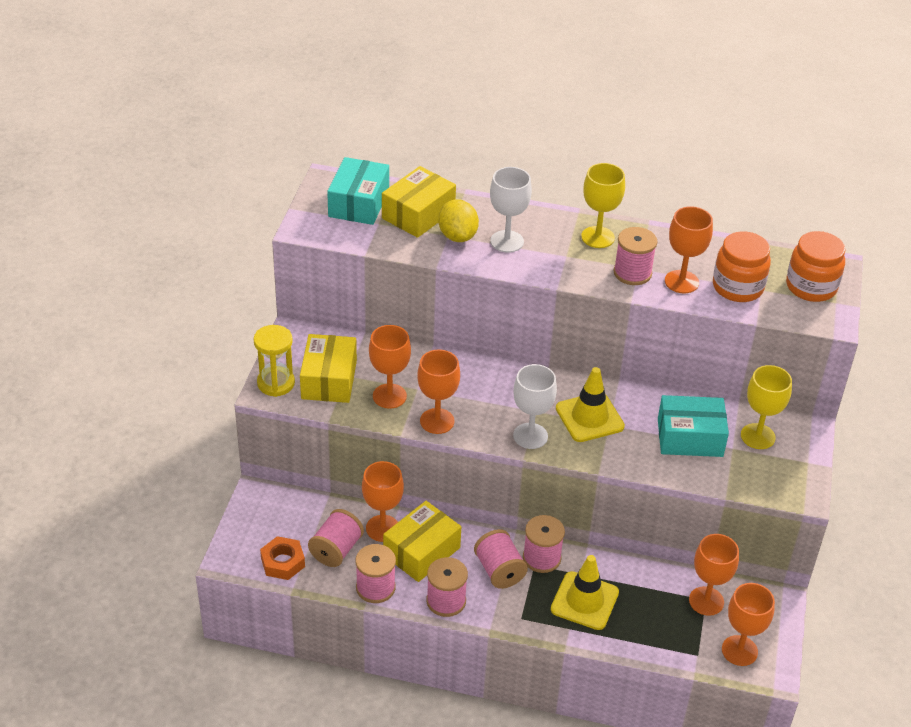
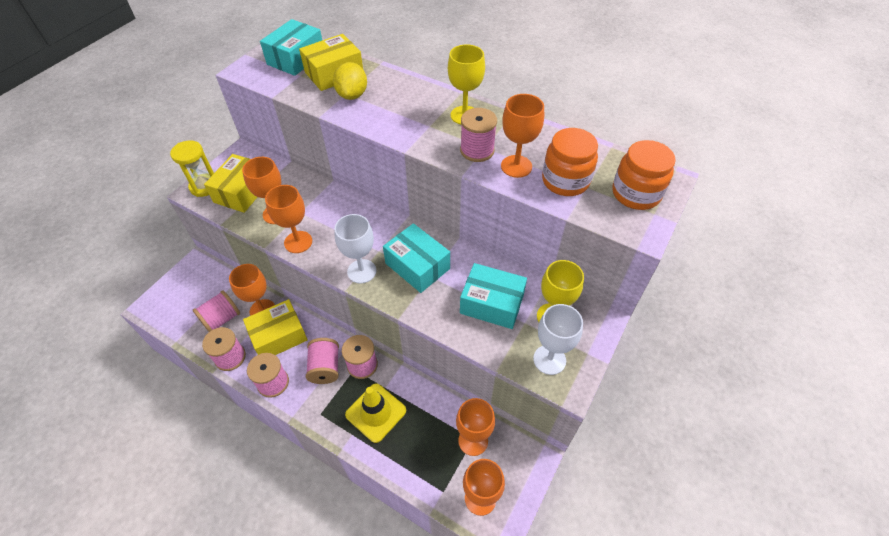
camera: 20 degrees right, 10 degrees up
(283, 562) = (180, 319): orange nut -> none
(507, 241) = (388, 106): white goblet -> white goblet (549, 359)
(589, 417) = (417, 266): yellow traffic cone -> turquoise box

